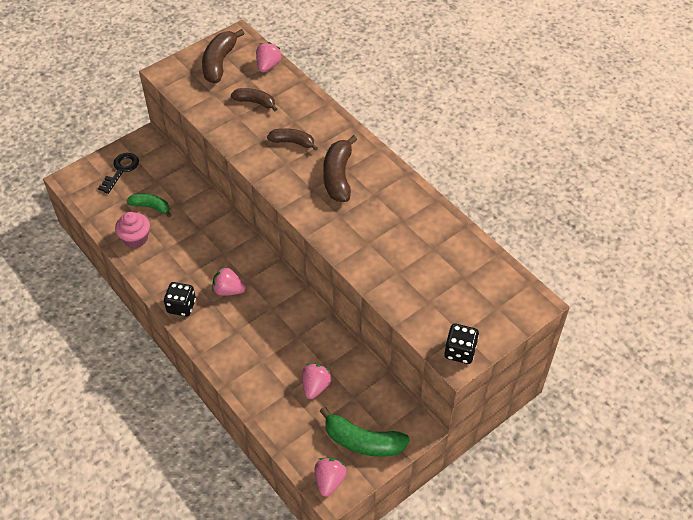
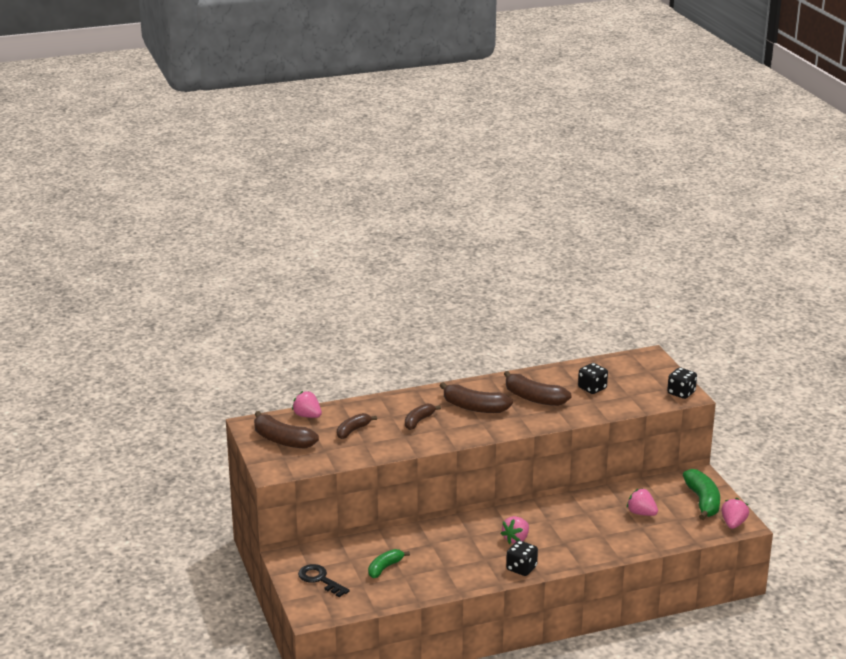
camera: 70 degrees left, 25 degrees down
(135, 238) = (421, 583): pink cupcake -> none
(329, 481) = (733, 524): pink strawberry -> pink strawberry turned 75 degrees clockwise
(363, 441) = (702, 501): green banana -> green banana turned 45 degrees counterclockwise
(380, 219) = (534, 398): none -> brown banana
(427, 264) = (592, 388): none -> black dice

